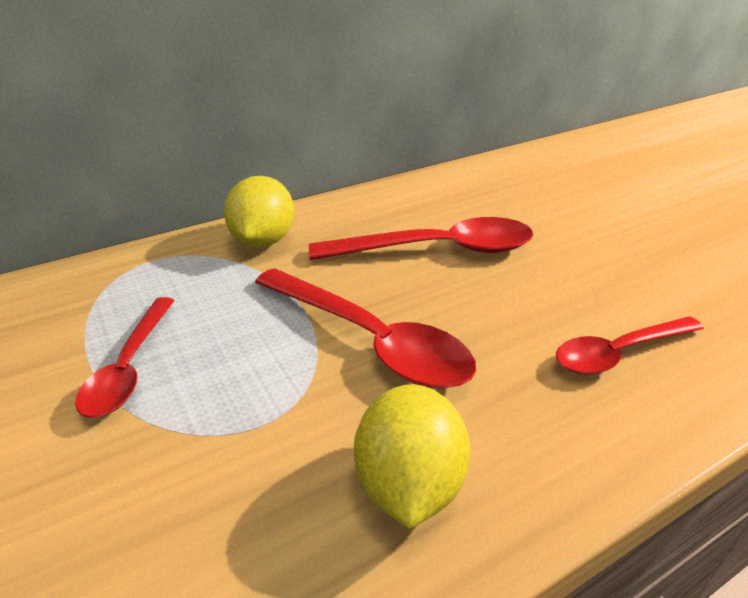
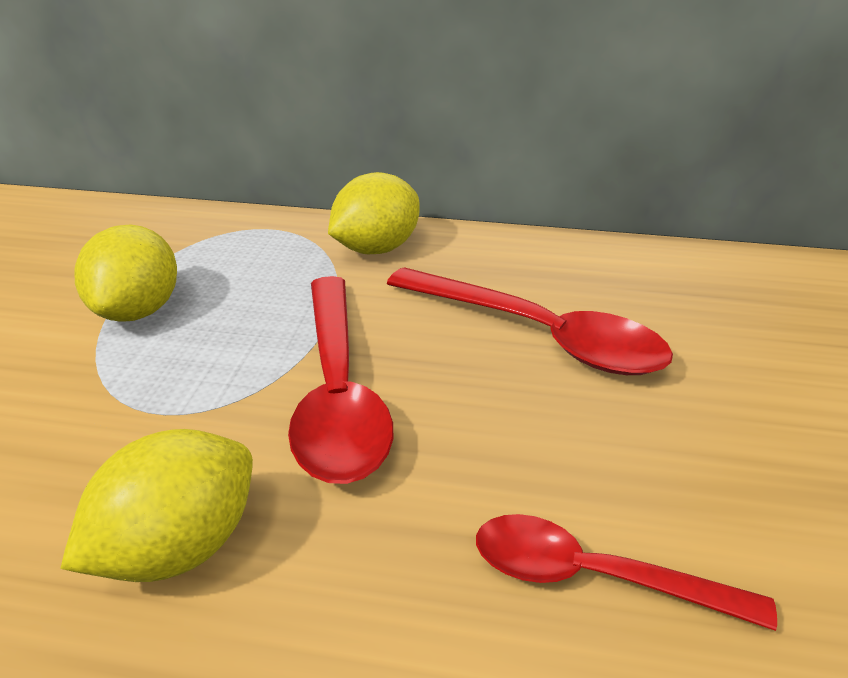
camera: 40 degrees right, 0 degrees up
(129, 367) = (139, 310): red spoon -> yellow lemon

